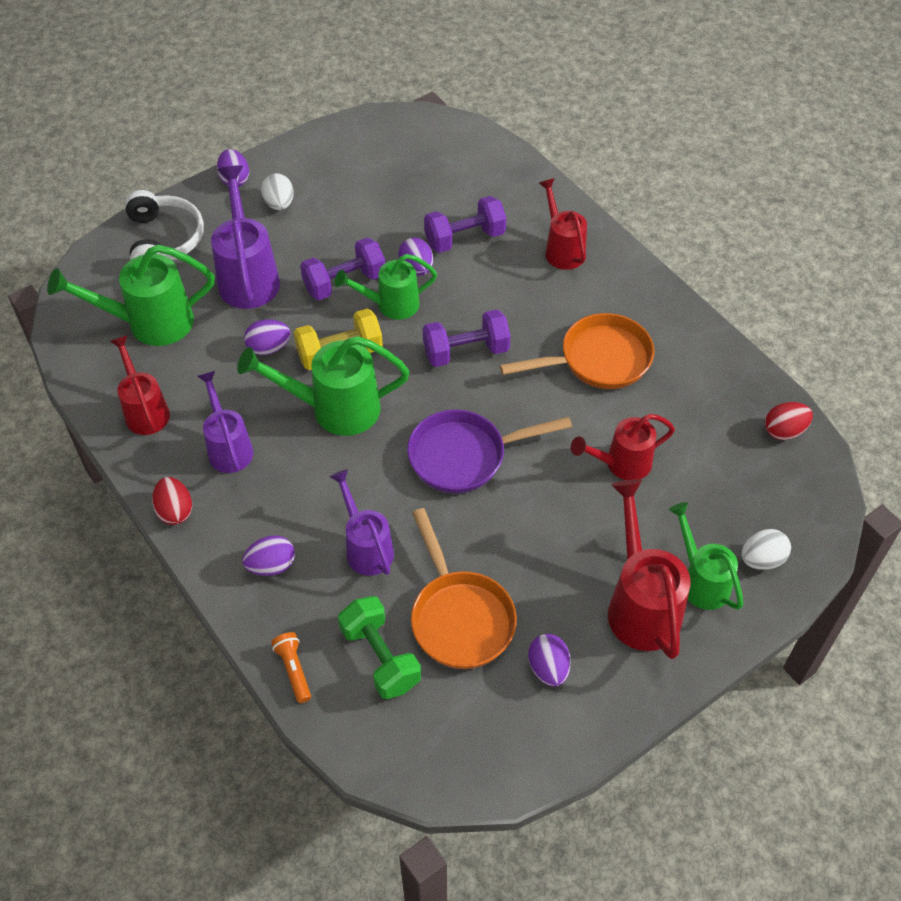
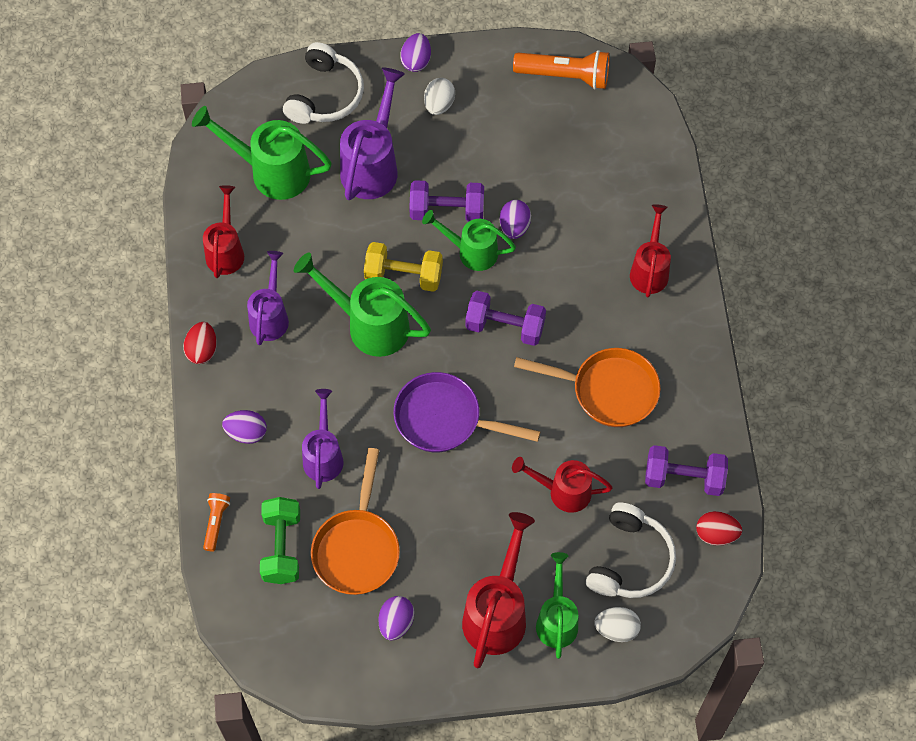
camera: 30 degrees right, 10 degrees up
(269, 348) = (351, 242): purple egg -> none
(379, 138) = (565, 76): none -> orange flashlight
(464, 238) = (573, 217): purple dumbbell -> purple dumbbell (684, 478)
(726, 492) = (630, 560): none -> white headphones

